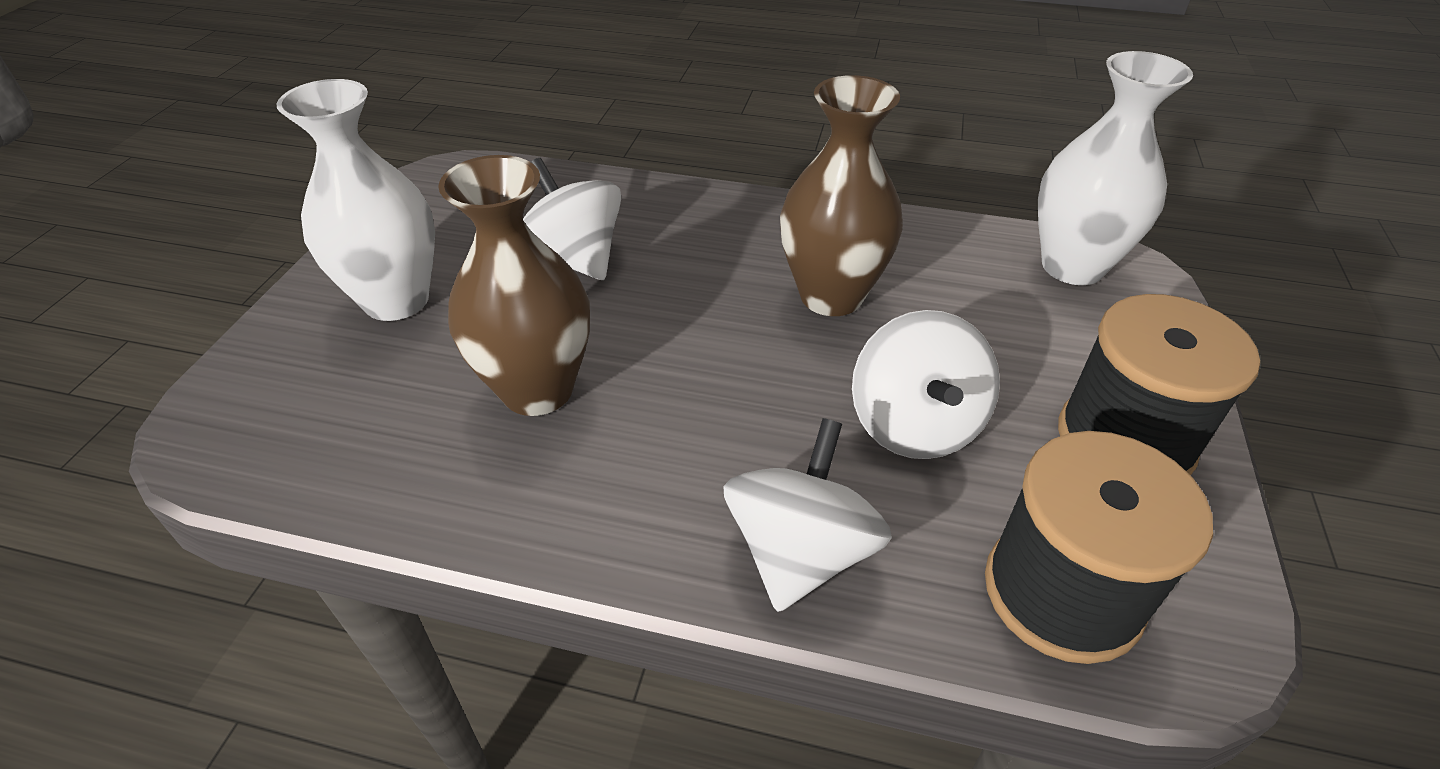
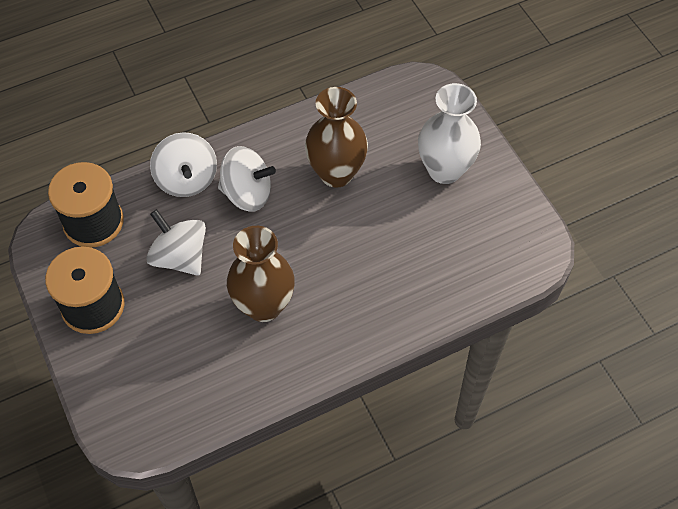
camera: 140 degrees right, 15 degrees up
(575, 259) = (401, 244): white spinning top -> white spinning top (247, 193)
(1072, 266) = (158, 416): white vase -> none

